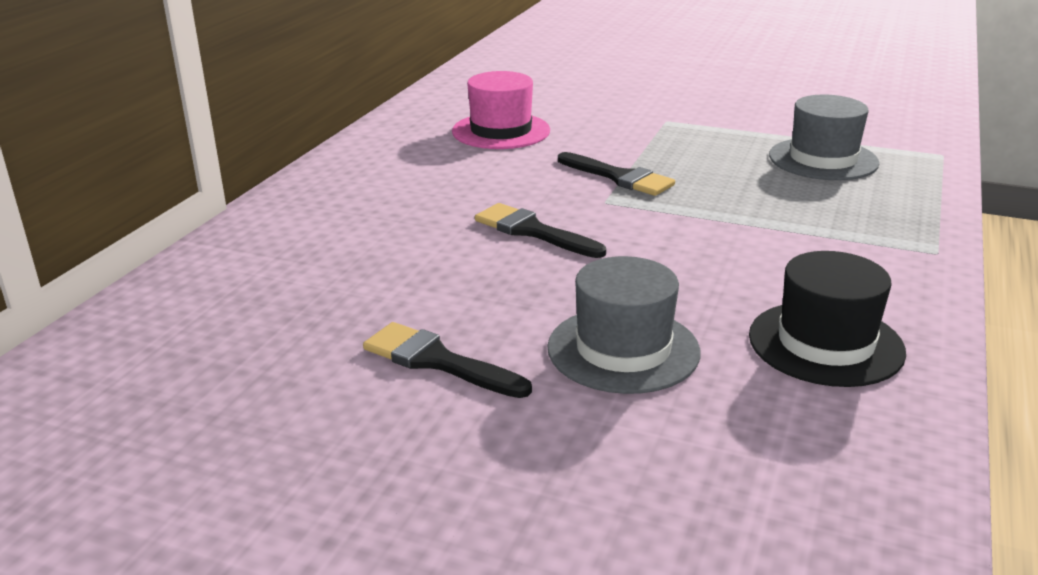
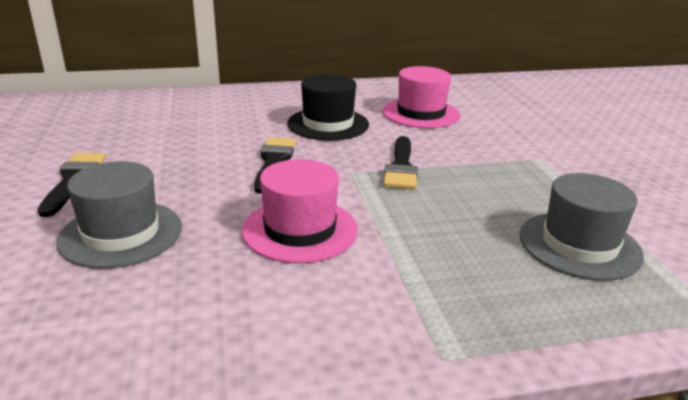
camera: 55 degrees right, 0 degrees up
(702, 255) = (300, 230): none -> pink hat
(825, 343) = (185, 322): black hat -> black hat (328, 124)

